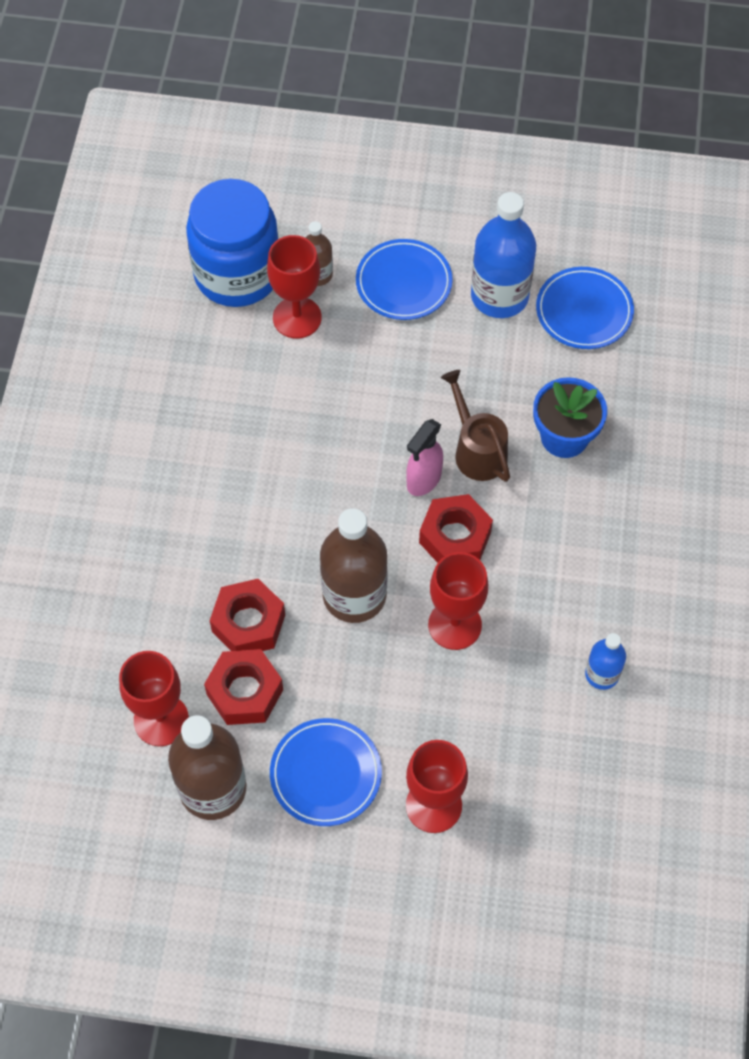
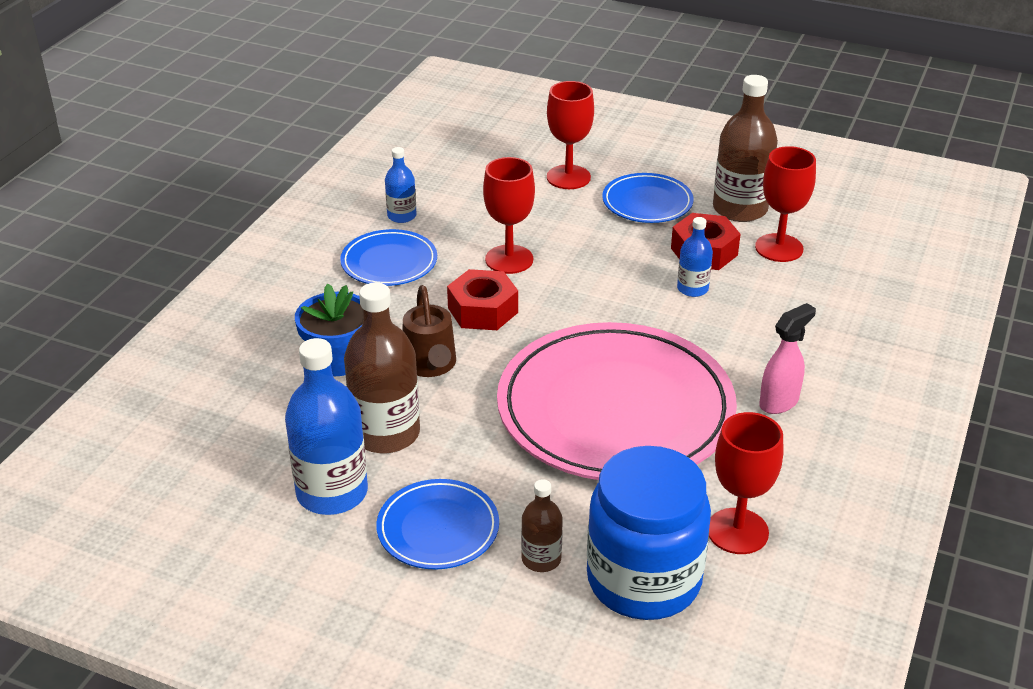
camera: 165 degrees left, 25 degrees down
(248, 623) = (692, 289): red nut -> blue bottle
(293, 435) = (615, 410): none -> pink plate
(297, 317) = (580, 517): red goblet -> red goblet (737, 531)
(354, 595) = (591, 290): brown bottle -> brown bottle (386, 433)
(423, 480) = (494, 353): pink spray bottle -> pink spray bottle (779, 402)
(584, 311) = (246, 459): blue plate -> blue plate (389, 262)

